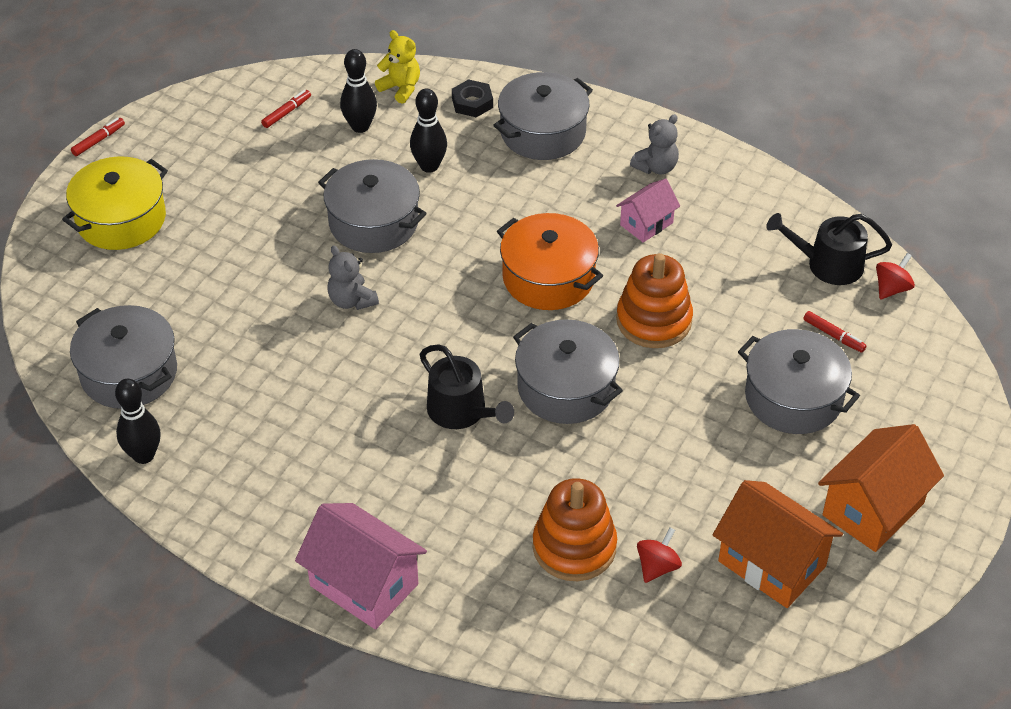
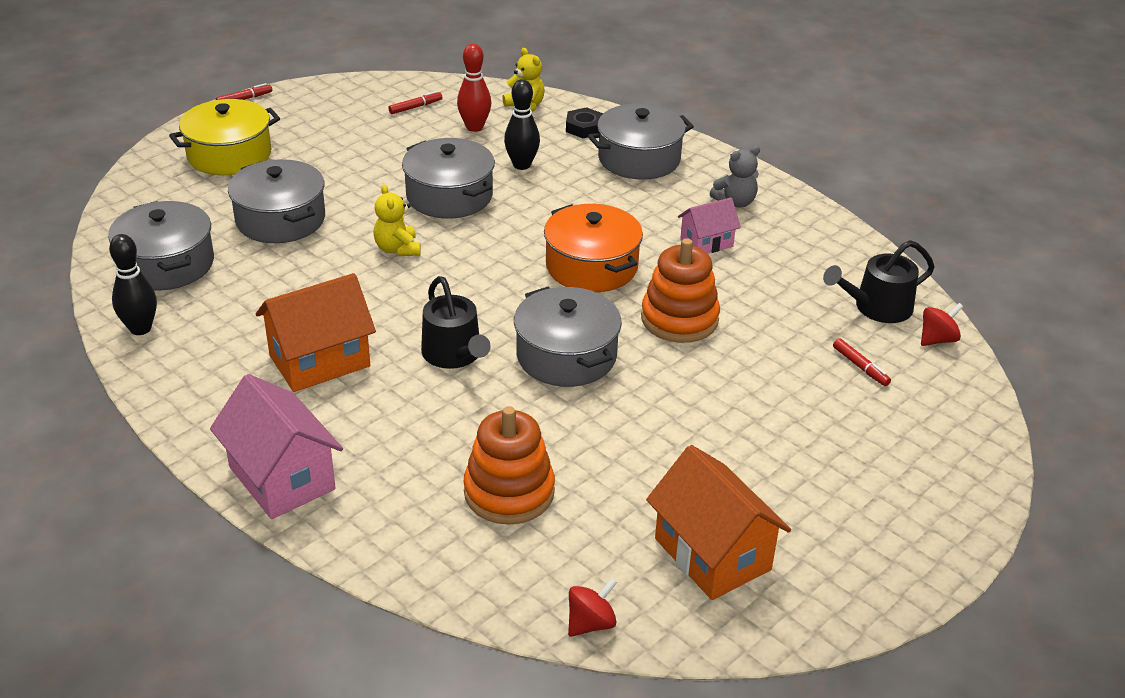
camera: 15 degrees right, 10 degrees down
(352, 300) = (397, 249): grey teddy bear -> yellow teddy bear
(360, 126) = (474, 127): black bowling pin -> red bowling pin
(657, 567) = (587, 529): red spinning top -> red spinning top (591, 623)
(793, 397) = (796, 411): grey pot -> grey pot (280, 219)
(828, 264) = (877, 307): black watering can -> black watering can turned 45 degrees counterclockwise
(873, 509) = (845, 528): orange house -> orange house (320, 361)

